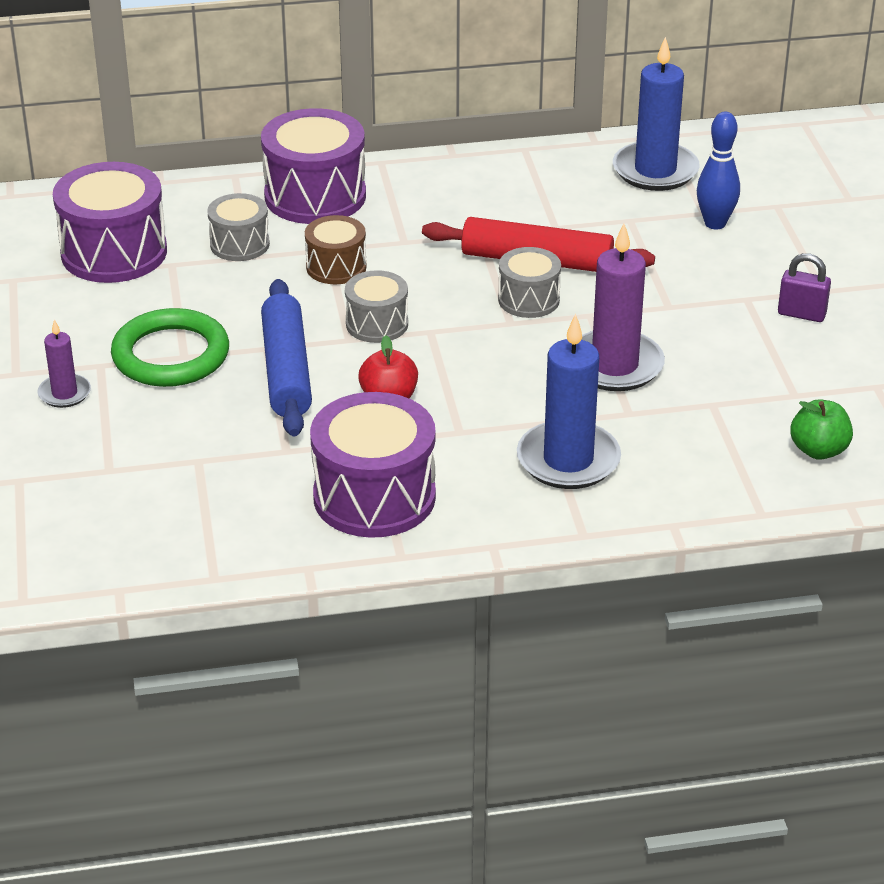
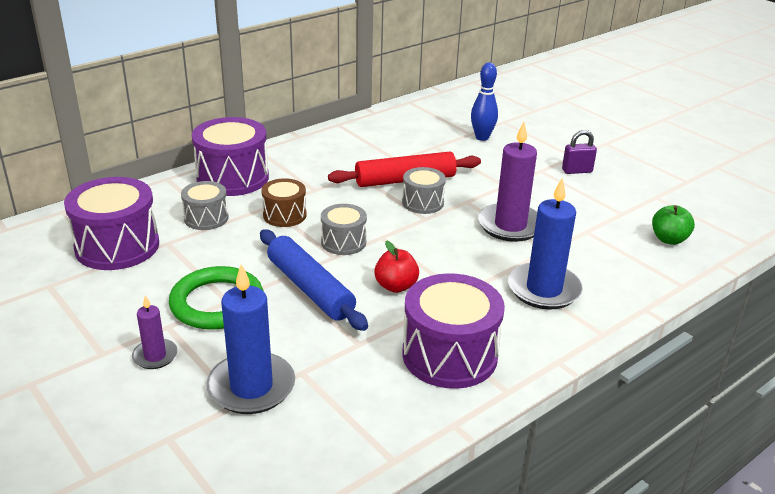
camera: 30 degrees left, 5 degrees down
(655, 170) = (422, 119): blue candle -> blue candle (251, 387)

